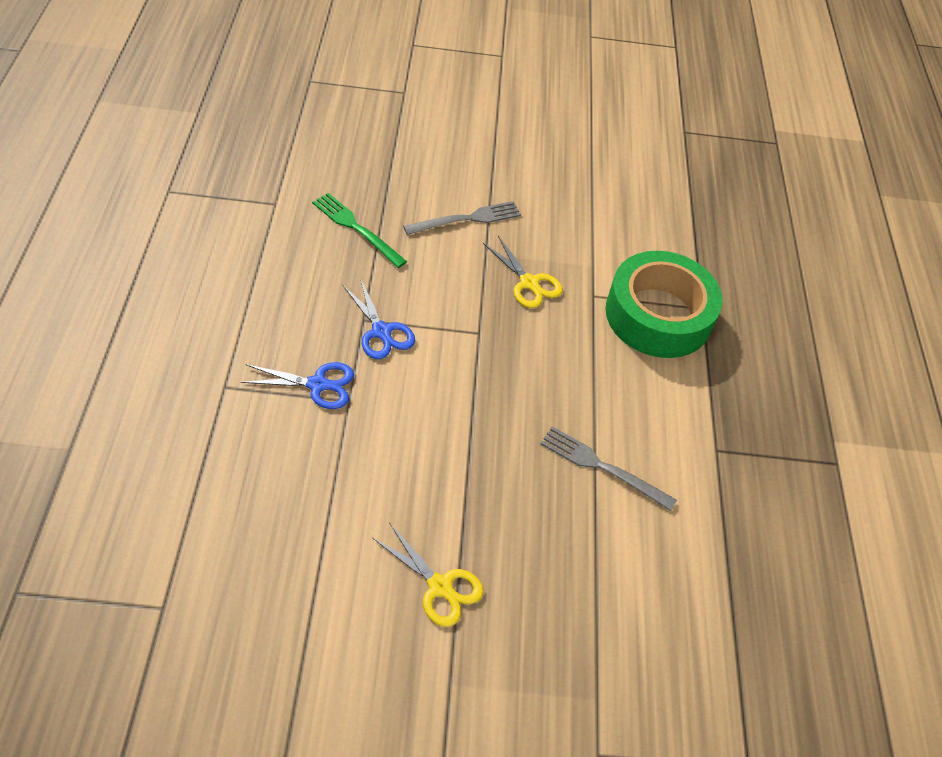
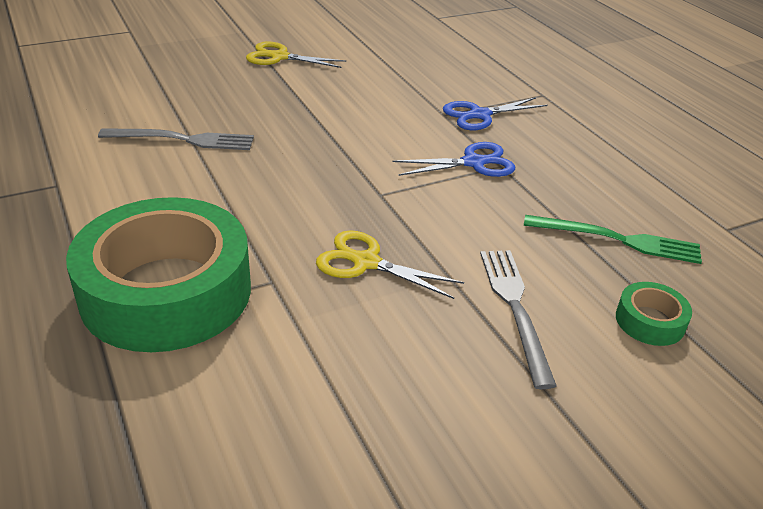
camera: 155 degrees right, 15 degrees down
(381, 331) = (473, 163): blue scissors -> blue scissors turned 135 degrees clockwise
(402, 182) = (650, 321): none -> green tape
(467, 219) = (515, 308): grey fork -> grey fork turned 135 degrees clockwise

